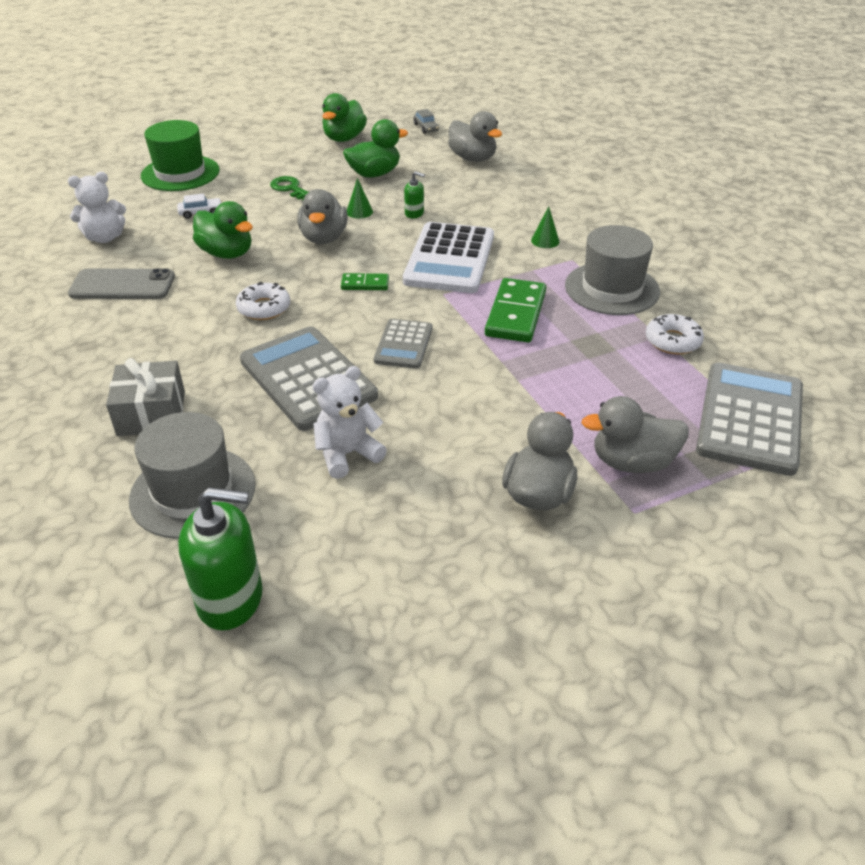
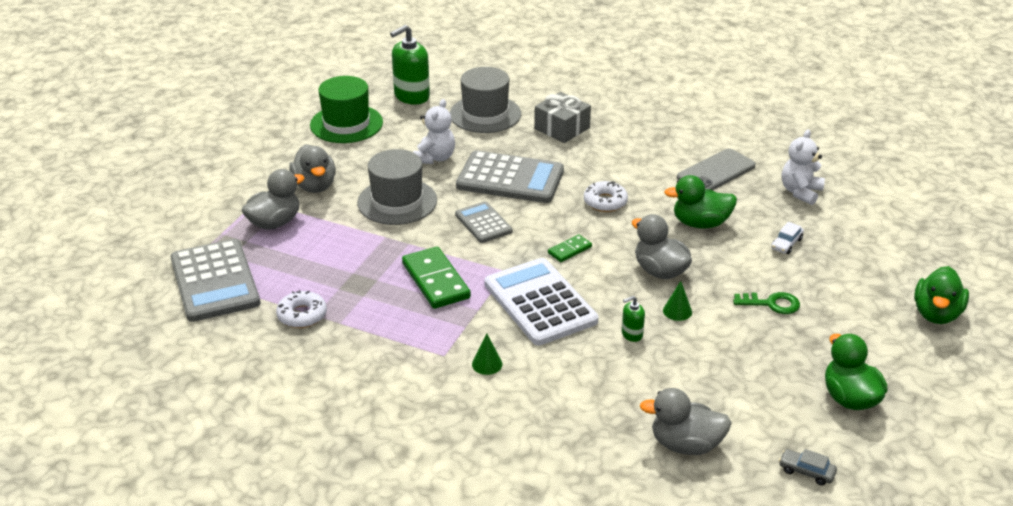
camera: 140 degrees right, 5 degrees down
(180, 173) = (884, 270): green hat -> green hat (346, 124)
(374, 174) = (738, 363): green duck -> green duck (936, 314)
(612, 288) = (384, 341): grey hat -> grey hat (397, 201)

